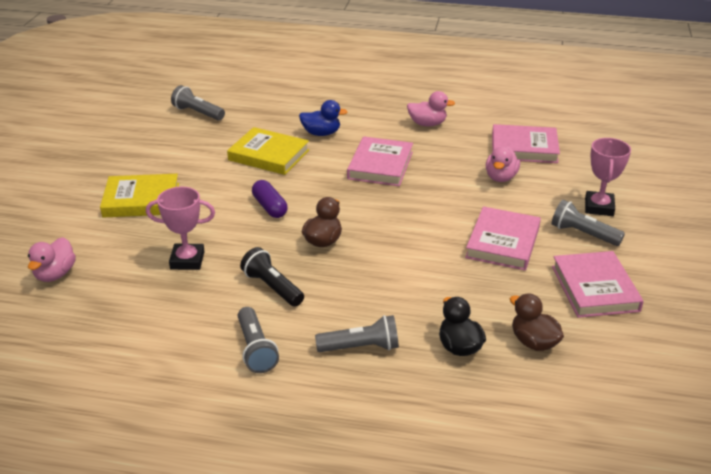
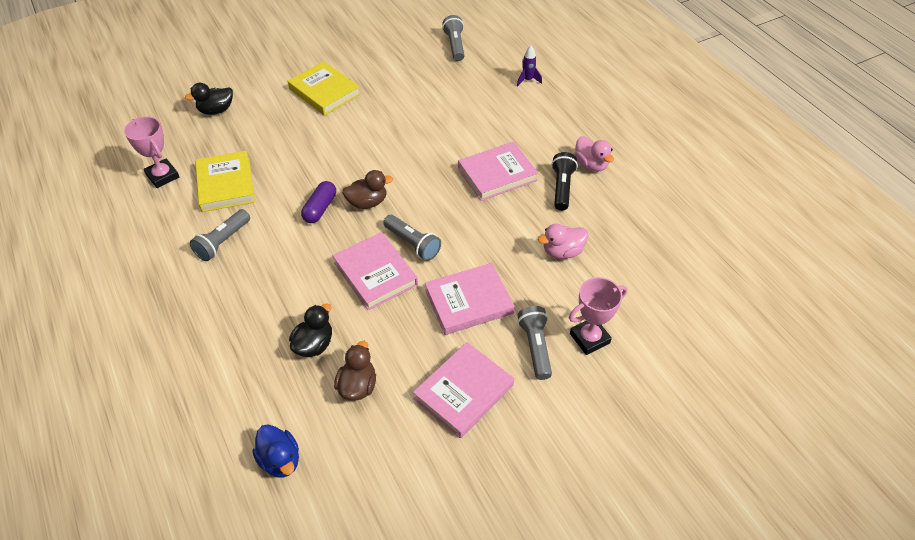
camera: 50 degrees right, 15 degrees up
(55, 274) = (216, 110): pink duck -> black duck
(187, 260) = (282, 154): pink trophy -> pink trophy (162, 176)
(269, 155) = (442, 111): yellow book -> yellow book (226, 184)
(270, 207) = (379, 152): purple capsule -> purple capsule (320, 208)
(272, 287) = (292, 210): black flashlight -> black flashlight (562, 187)
(295, 104) = (527, 80): none -> purple rocket
(321, 133) = (503, 118): blue duck -> blue duck (280, 460)
(361, 347) = (268, 292): grey flashlight -> grey flashlight (413, 244)
(524, 148) = (627, 242): pink book -> pink book (375, 274)

